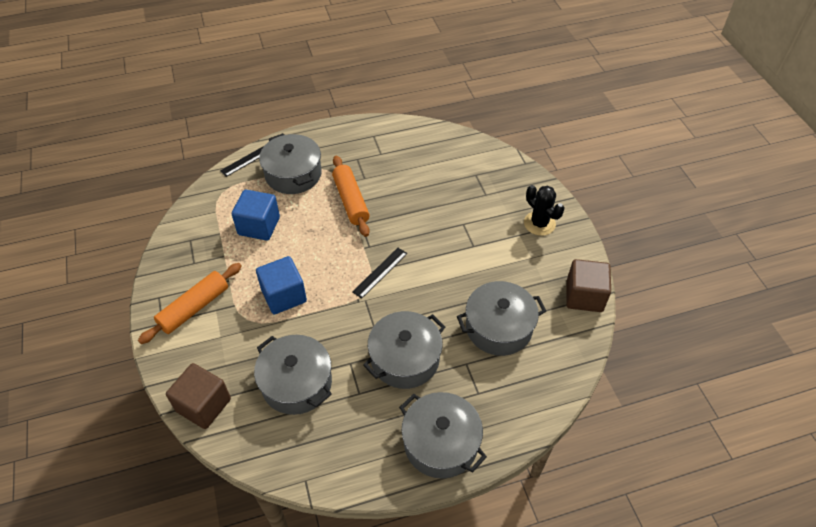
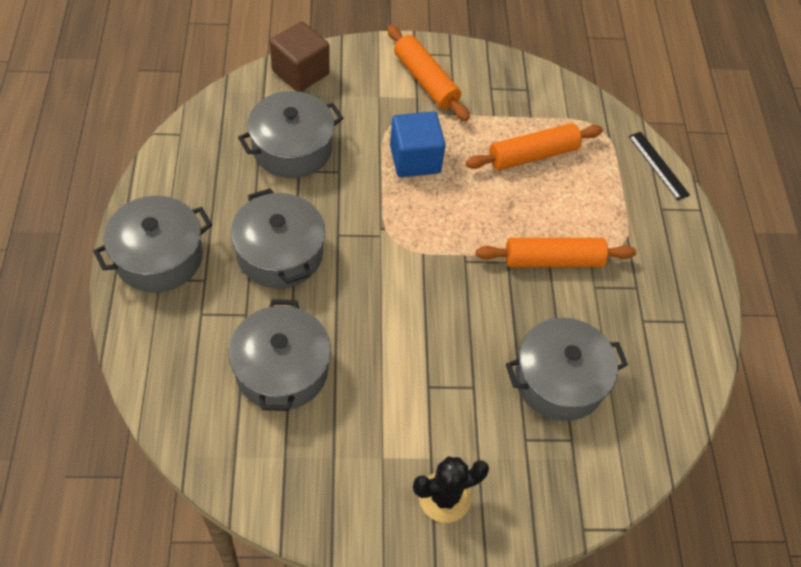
camera: 100 degrees right, 5 degrees up
(259, 226) = (532, 155): blue cube -> orange rolling pin
(293, 174) = (618, 206): grey pot -> grey pot (559, 380)
(380, 272) = (417, 262): black ruler -> none
(584, 296) = (288, 503): brown cube -> none

